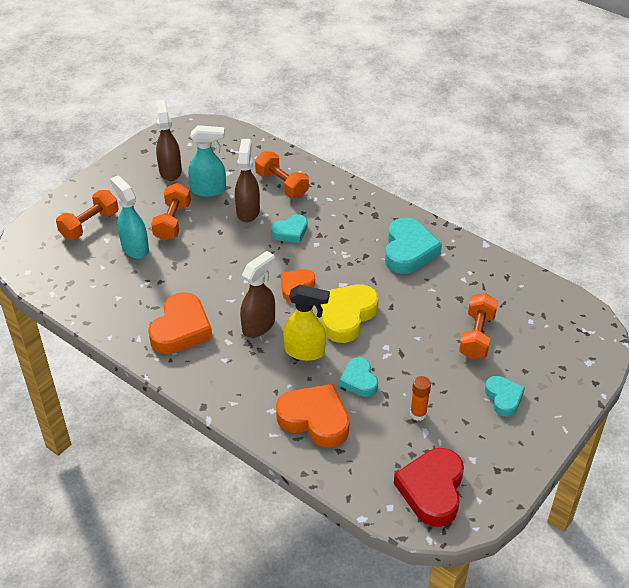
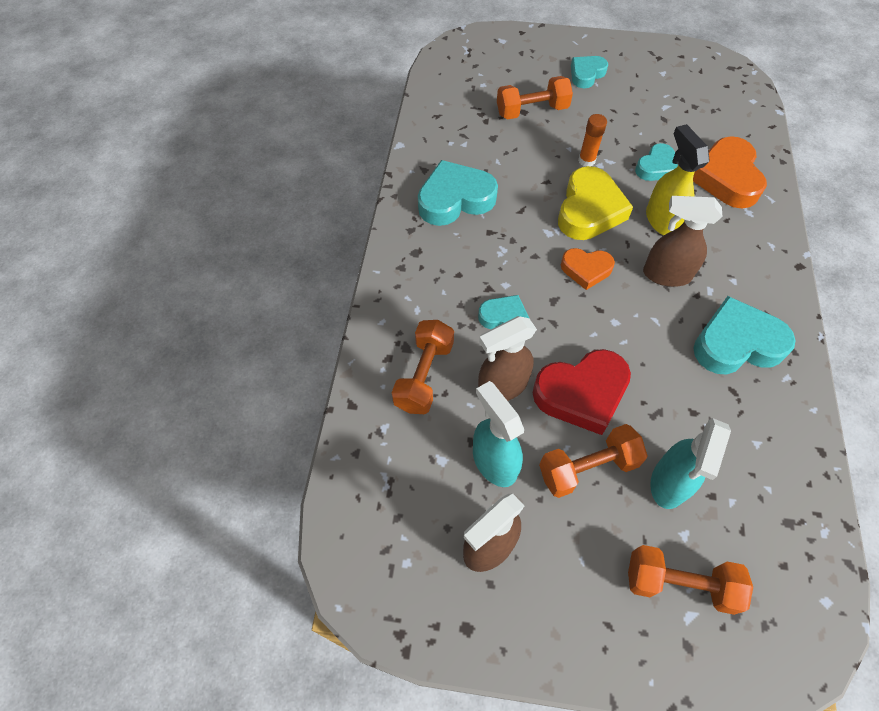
camera: 120 degrees left, 15 degrees up
(181, 329) = (736, 343): orange heart -> turquoise heart
(346, 316) = (589, 210): yellow heart -> yellow heart turned 75 degrees counterclockwise
(418, 414) = (653, 117): orange glue stick -> orange glue stick (586, 160)
(432, 490) = (714, 84): red heart -> red heart (582, 394)

